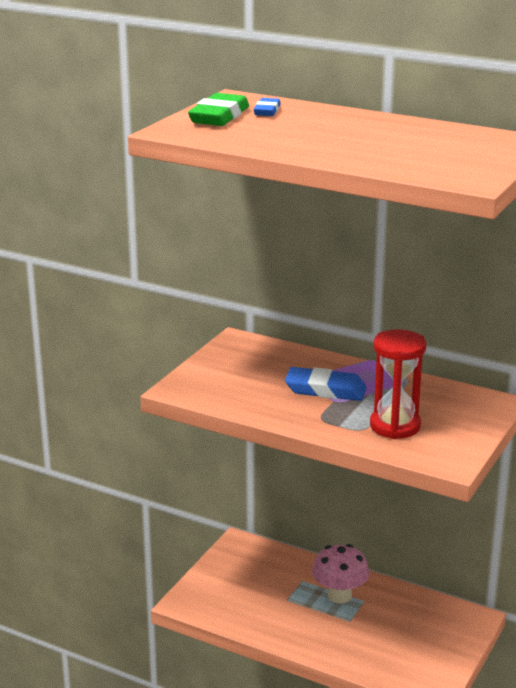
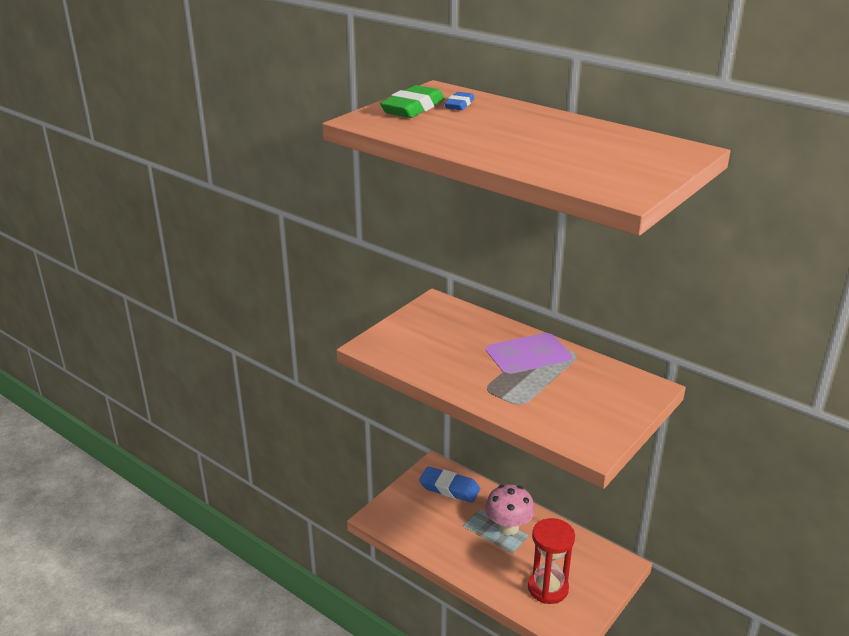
camera: 10 degrees right, 5 degrees up
(325, 390) = (498, 359): blue eraser -> blue eraser (449, 488)
(395, 426) = (551, 403): red hourglass -> red hourglass (548, 588)

